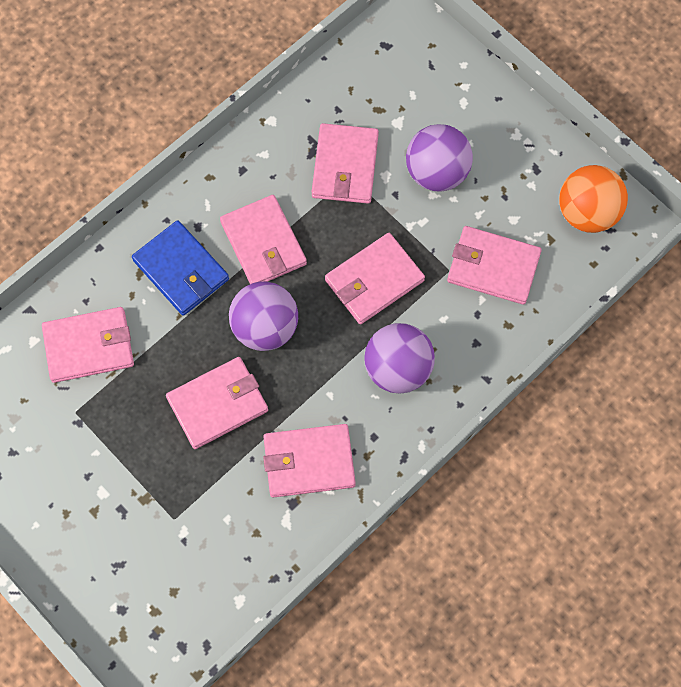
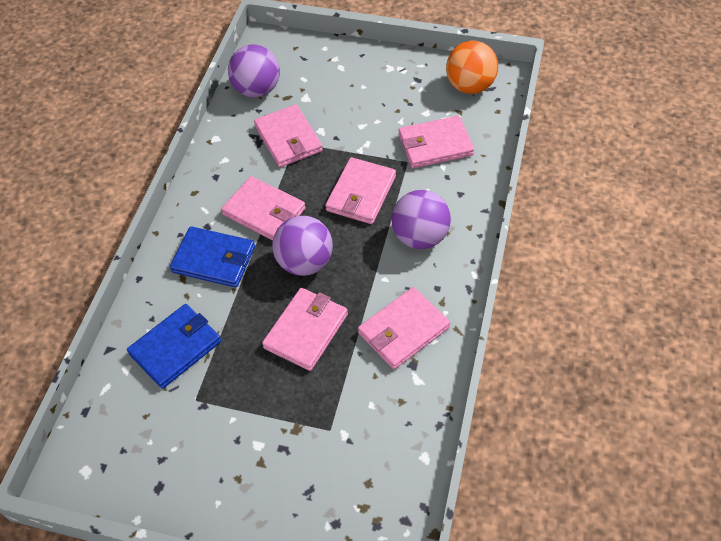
camera: 30 degrees left, 15 degrees down
(89, 346) = (176, 348): pink wallet -> blue wallet
(437, 172) = (354, 112): purple ball -> purple ball (257, 90)

